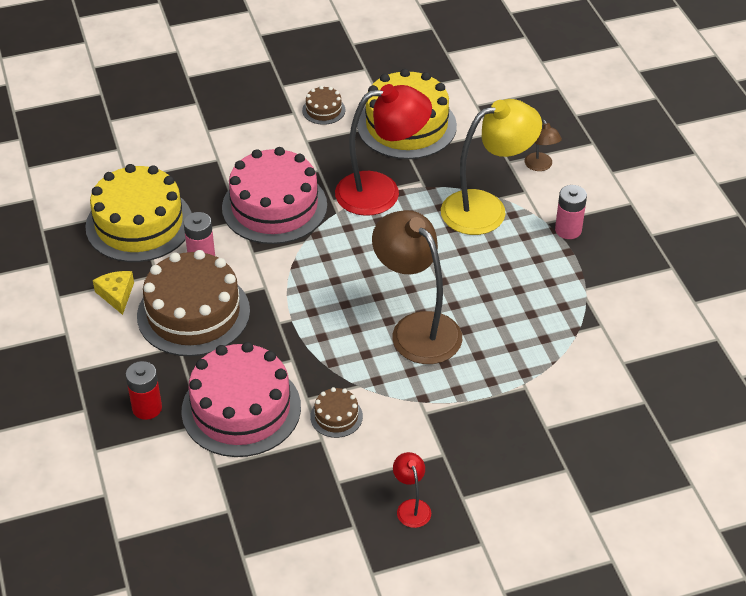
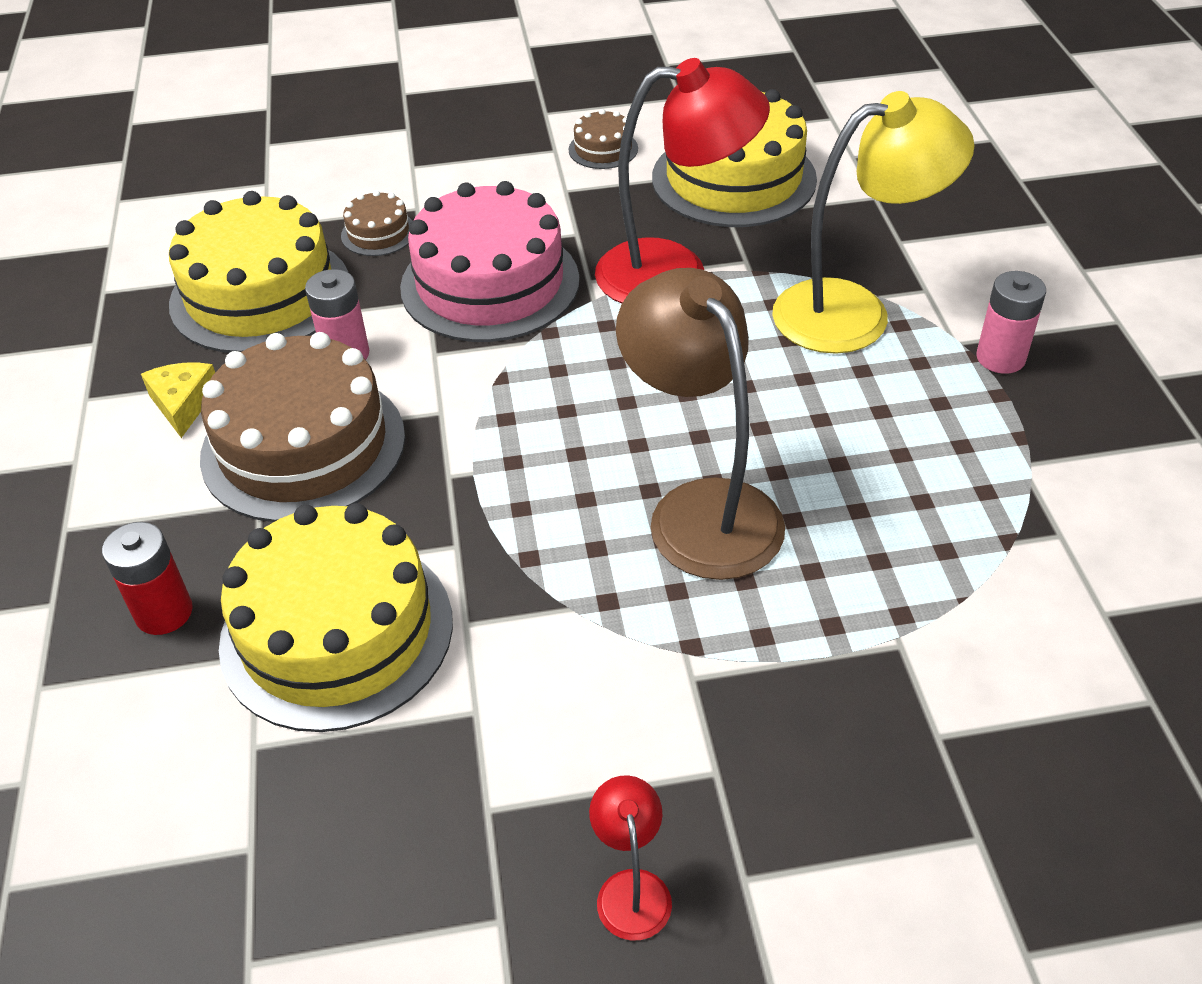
camera: 10 degrees right, 0 degrees up
(241, 409) = (337, 632): pink cake -> yellow cake
(336, 416) = (515, 667): brown cake -> brown cake (378, 233)
(540, 166) = (956, 252): brown lamp -> none

